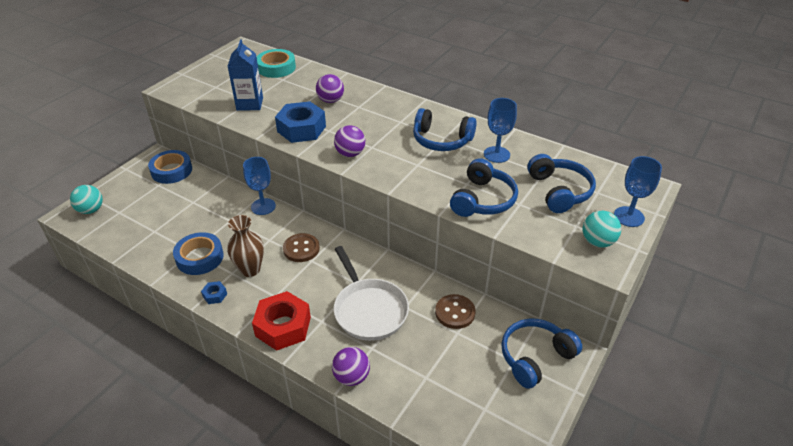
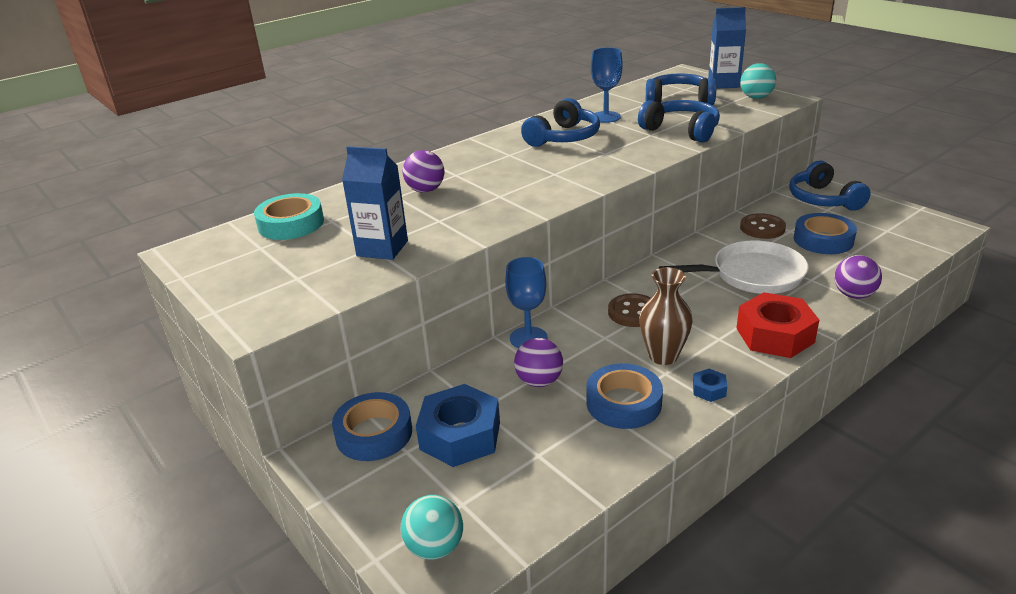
camera: 70 degrees left, 10 degrees down
(301, 129) = (483, 213): blue nut -> blue nut (460, 435)
(350, 154) = (562, 186): purple ball -> purple ball (539, 381)
(446, 356) = (823, 240): none -> blue tape
(629, 216) = (723, 84): blue goblet -> blue carton

